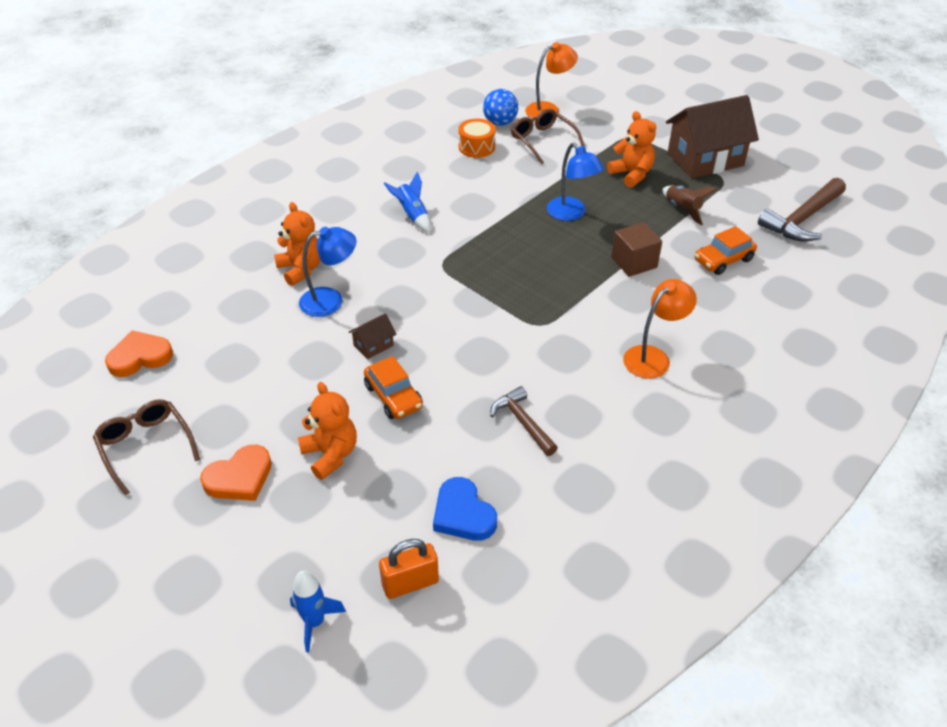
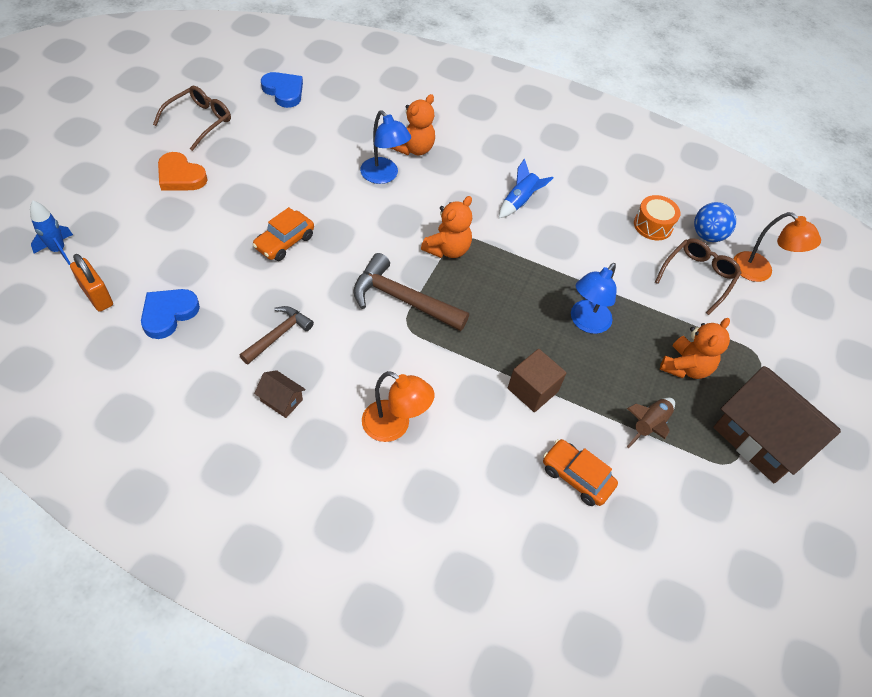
camera: 65 degrees right, 10 degrees up
(140, 357) = (284, 92): orange heart -> blue heart
(330, 454) = (213, 219): orange teddy bear -> orange teddy bear (447, 249)
(373, 345) = (339, 215): brown house -> brown house (281, 400)
(802, 219) = (700, 561): brown hammer -> brown hammer (402, 299)

